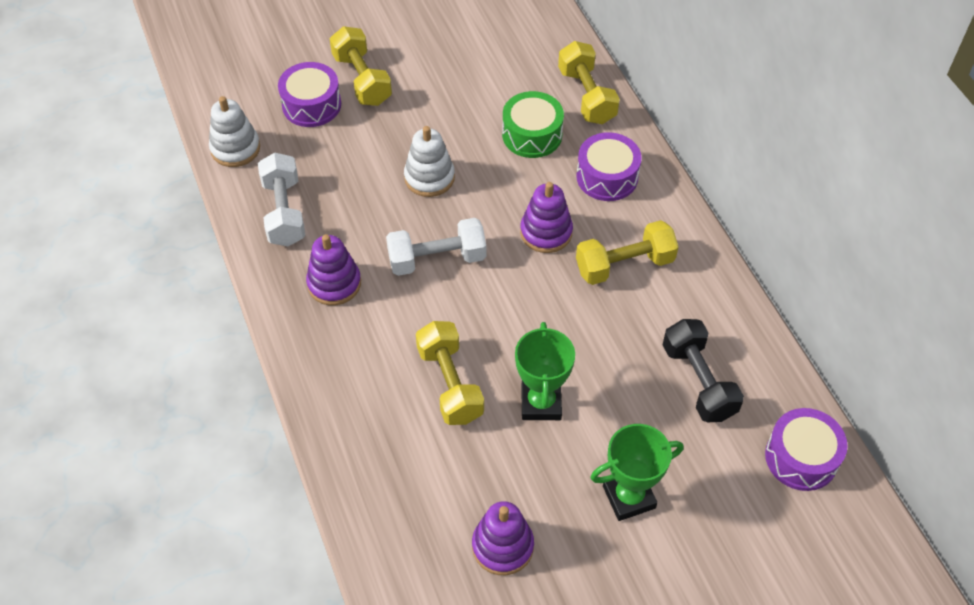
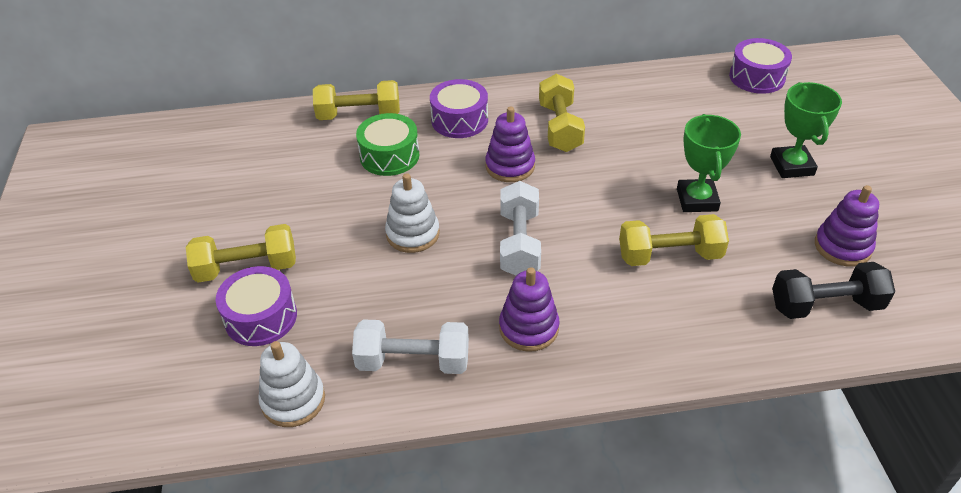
camera: 75 degrees left, 10 degrees down
(541, 403) = (697, 200): green trophy -> green trophy turned 75 degrees clockwise
(698, 381) = (685, 111): black dumbbell -> black dumbbell (825, 305)

